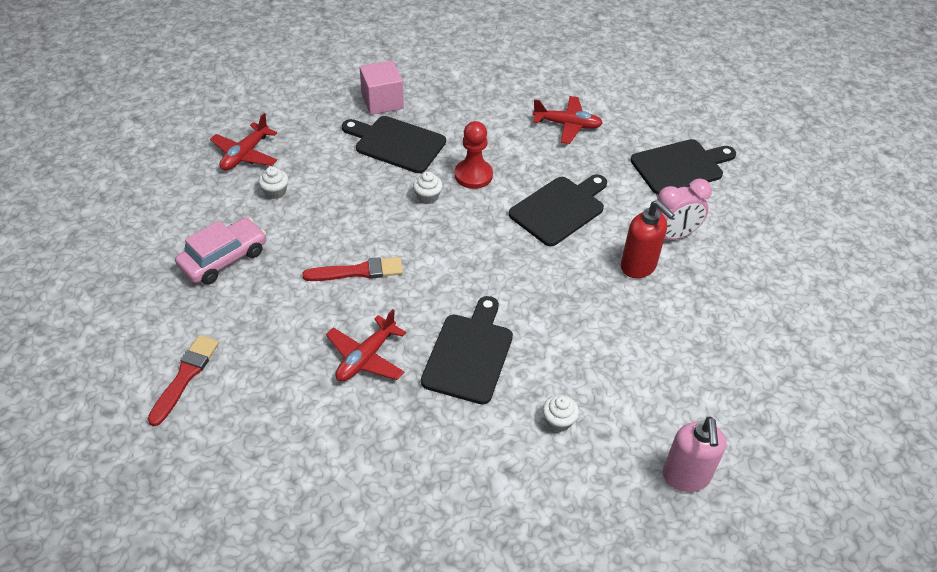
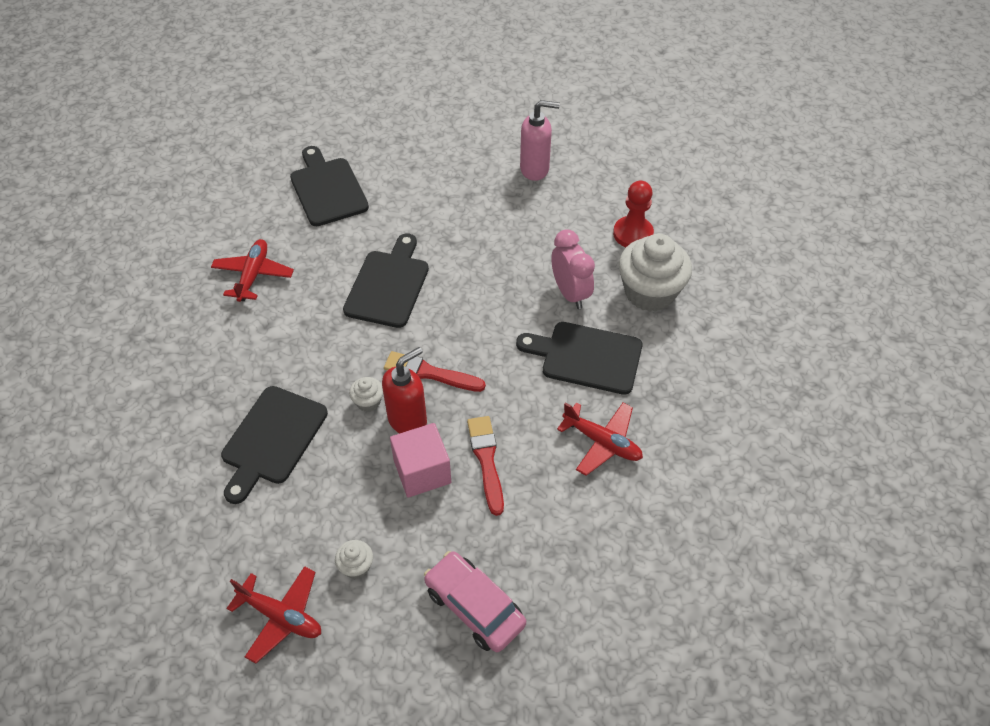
camera: 90 degrees left, 5 degrees up
(185, 377) = (652, 613): red brush -> red brush (430, 373)
(382, 101) = (185, 461): pink cube -> pink cube (422, 471)
(473, 175) = (333, 360): red pawn -> red pawn (633, 234)
(558, 421) = (649, 292): white cupcake -> white cupcake, size x2.28
(559, 209) = (388, 285): black cutting board -> black cutting board turned 60 degrees clockwise
(638, 266) = (466, 229): red soap dispenser -> red soap dispenser (408, 420)
(673, 235) = (425, 202): pink clock -> pink clock (570, 293)
(685, 477) = (686, 216): pink soap dispenser -> pink soap dispenser (535, 169)

